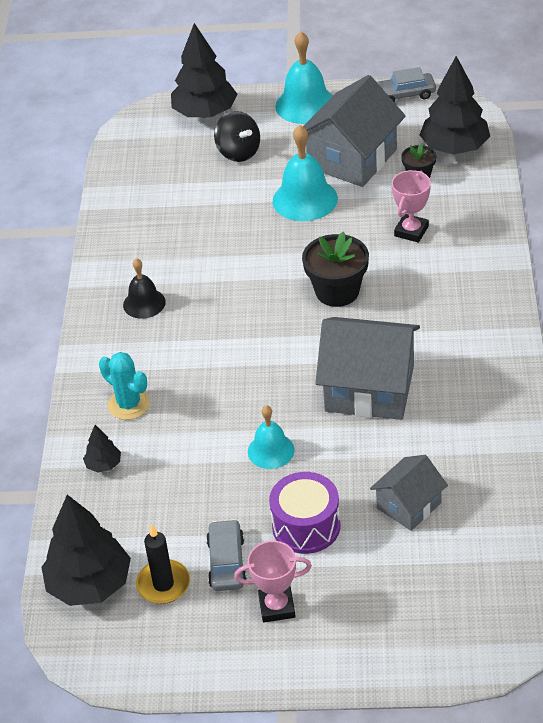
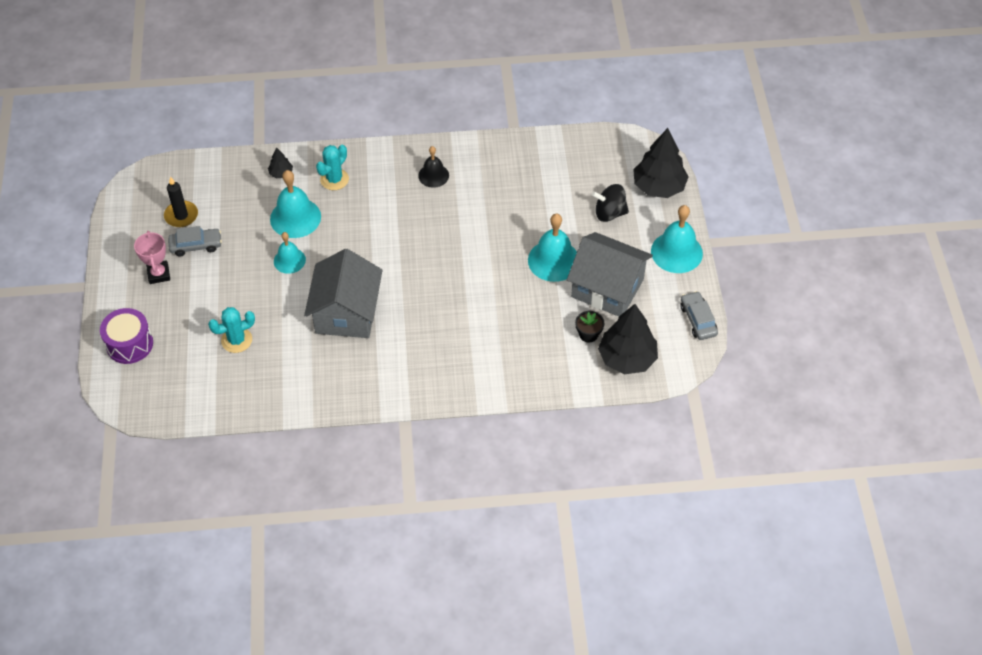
camera: 80 degrees right, 10 degrees up
(90, 584) = (184, 180): black tree -> none
(192, 446) = (295, 217): none -> turquoise bell
(238, 152) = (609, 213): black spinning top -> black spinning top turned 45 degrees clockwise
(306, 526) = (222, 284): purple drum -> purple drum (129, 344)
(337, 291) = (448, 287): black flower pot -> none
(409, 505) = (236, 340): grey house -> turquoise cactus
(411, 231) = (518, 331): pink trophy -> none

